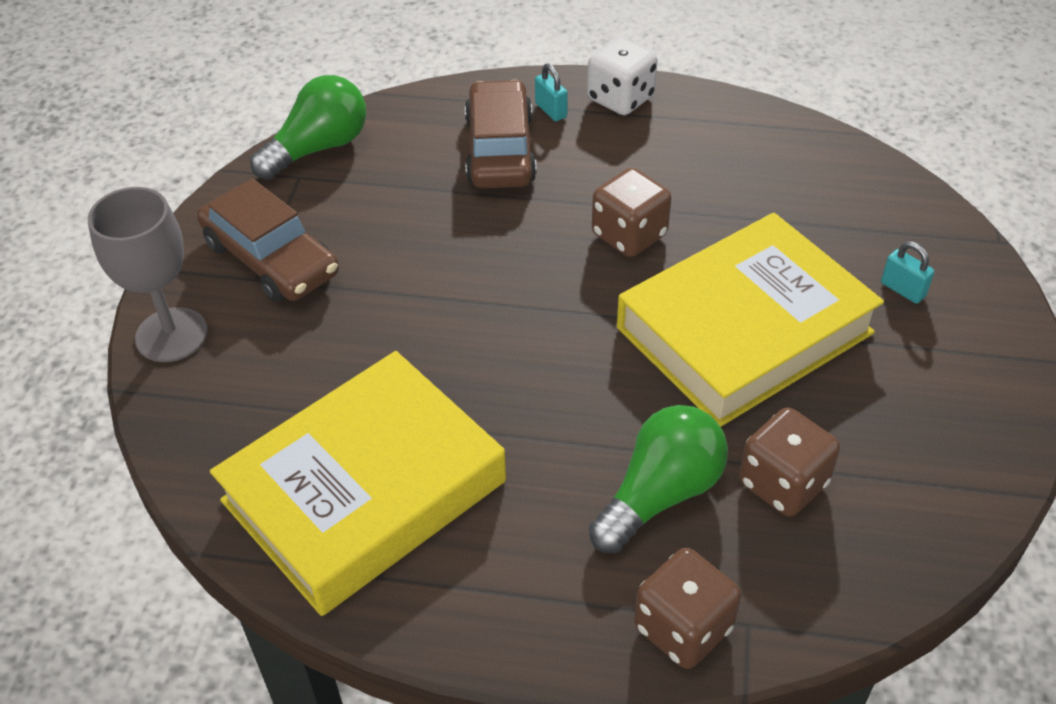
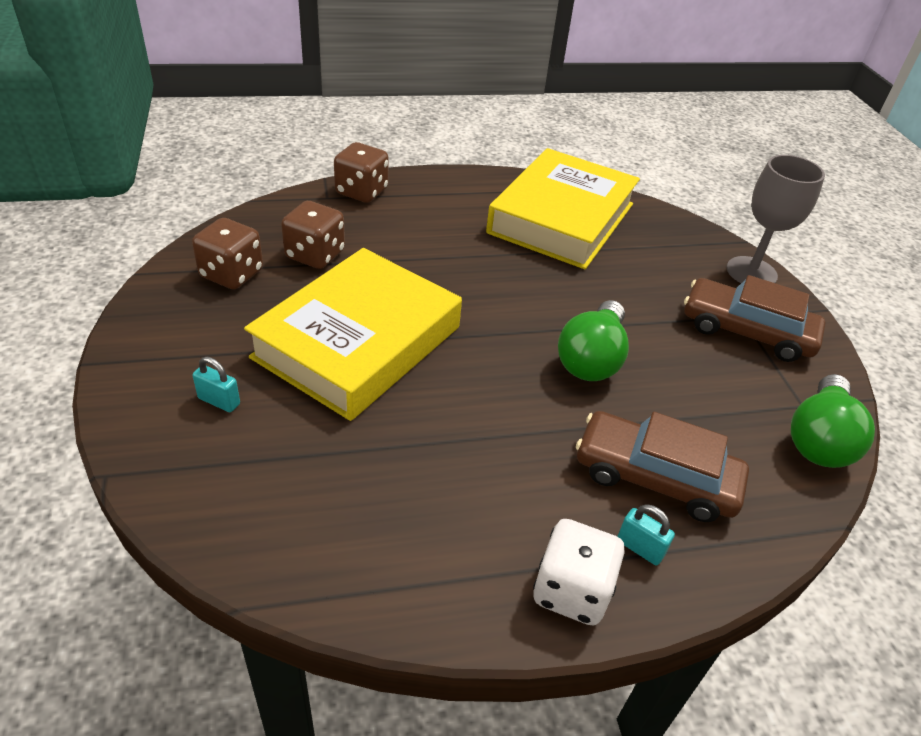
camera: 155 degrees right, 5 degrees down
(500, 149) = (655, 477): brown car -> brown car turned 135 degrees clockwise
(629, 235) = (481, 406): brown dice -> brown dice (232, 274)
(660, 494) = (391, 239): green light bulb -> green light bulb (592, 358)

